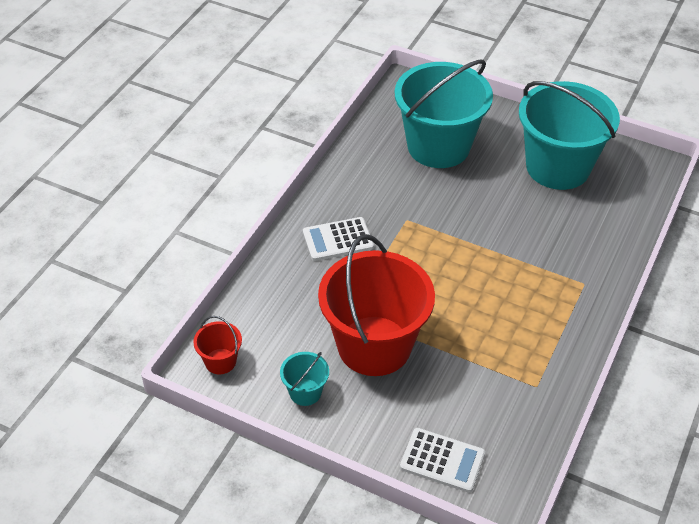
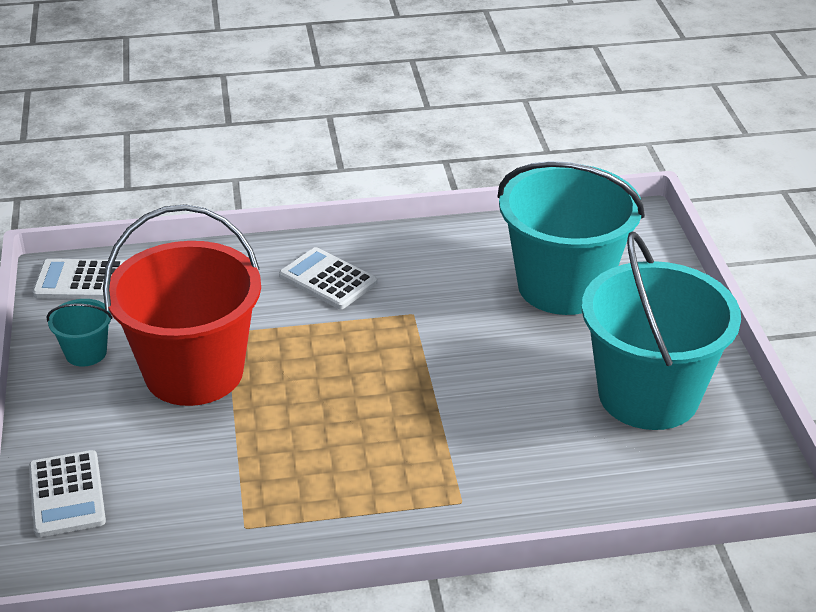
camera: 55 degrees right, 10 degrees down
(220, 361) = (81, 280): red bucket -> white calculator

